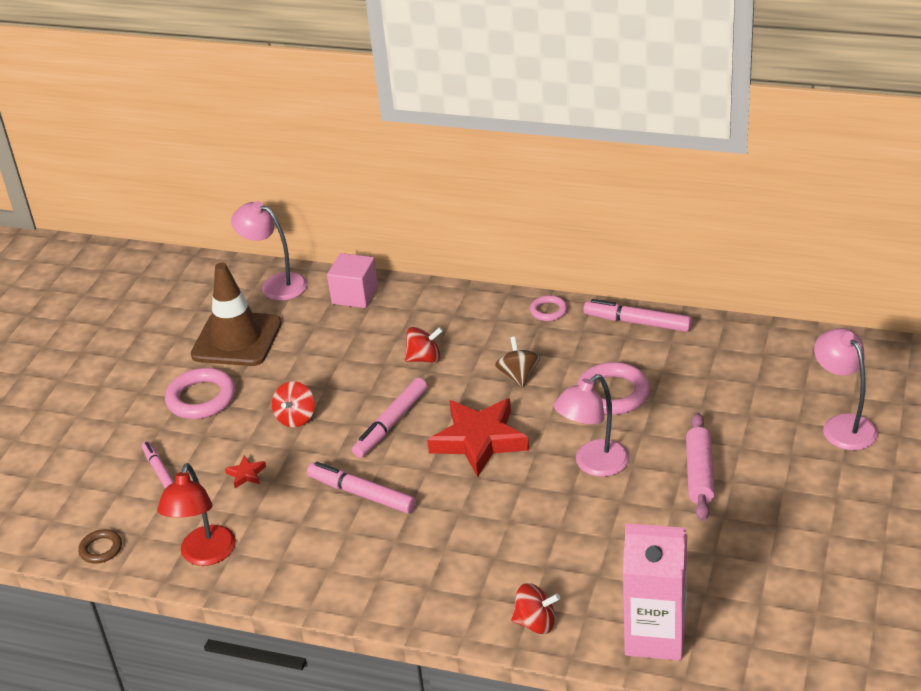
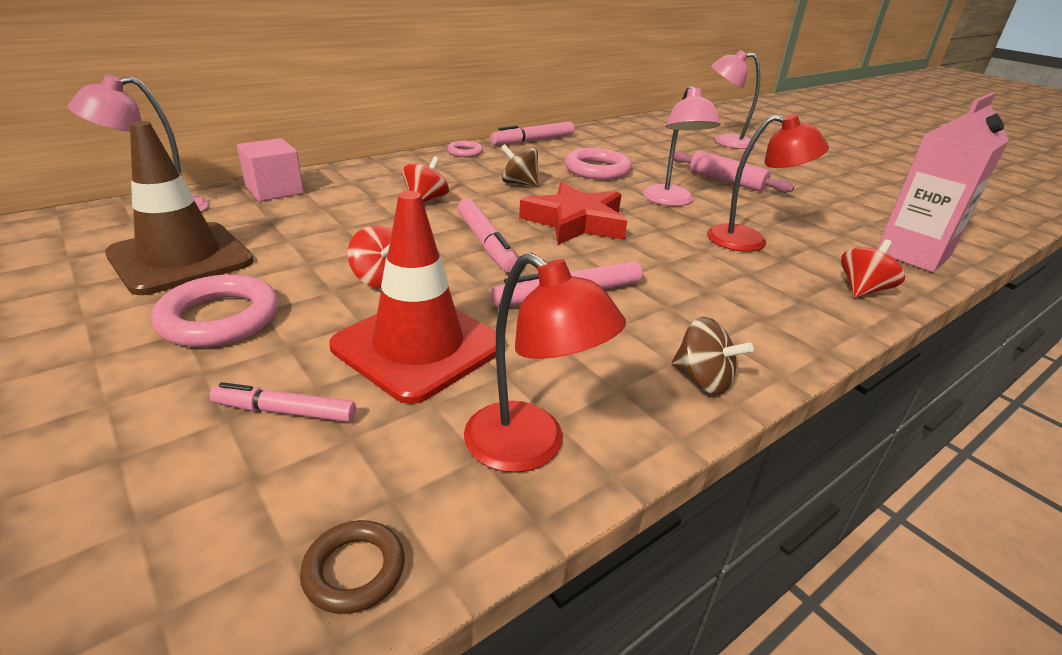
camera: 60 degrees left, 5 degrees down
(246, 474) = (418, 346): red star -> red traffic cone
(321, 587) = (702, 380): none -> brown spinning top
(560, 537) = (749, 241): none -> red lamp

